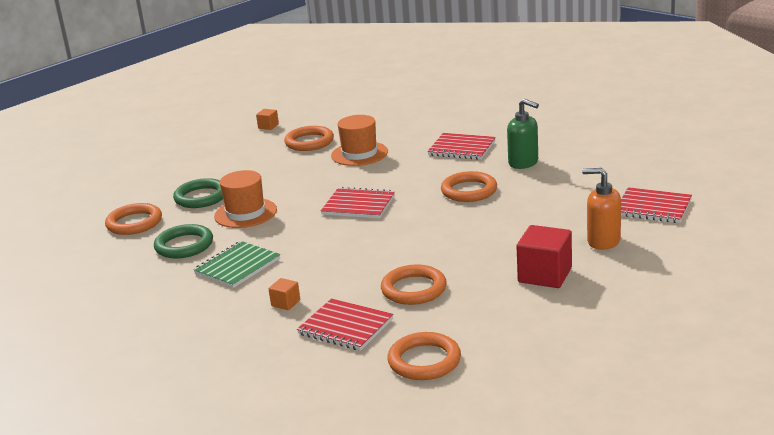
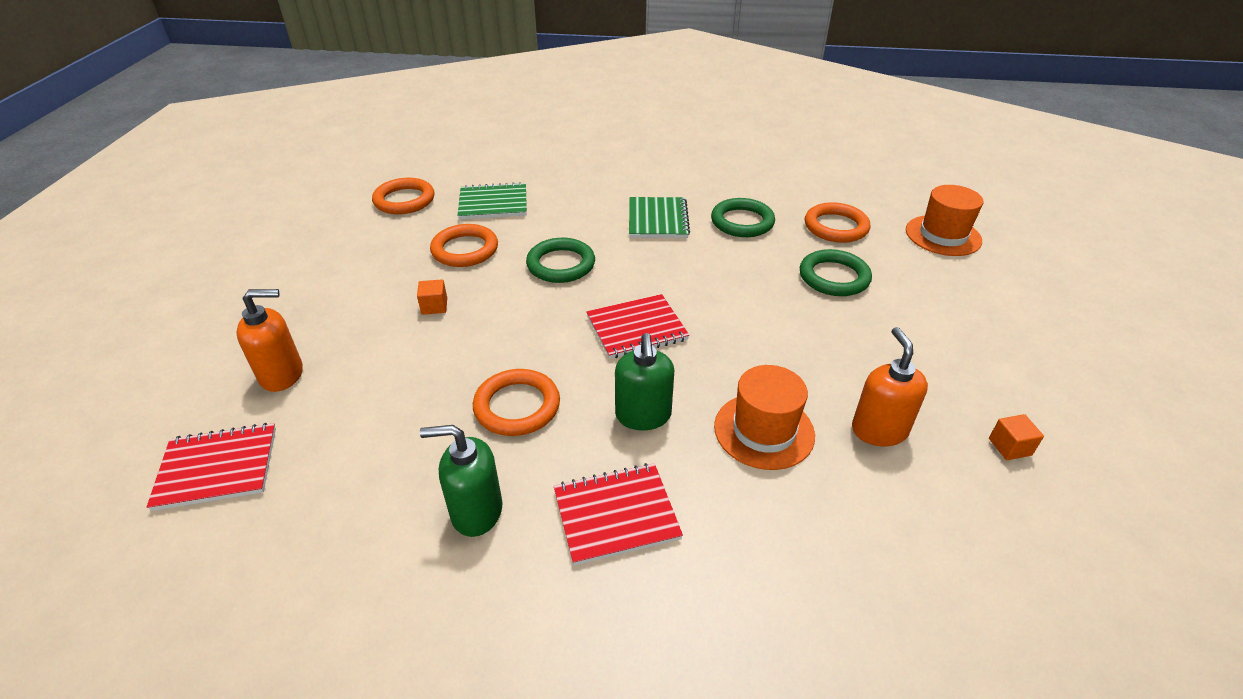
camera: 140 degrees right, 15 degrees up
(245, 213) = (748, 274): orange hat -> orange hat (943, 235)
(285, 303) = (567, 205): orange cube -> orange cube (434, 306)
(309, 142) = (879, 430): orange ring -> orange soap dispenser
(345, 327) = (493, 203): red notebook -> green notebook
(355, 255) = (561, 264): none -> green ring
(408, 171) = (643, 416): none -> green soap dispenser
(545, 275) = (338, 305): red cube -> none

